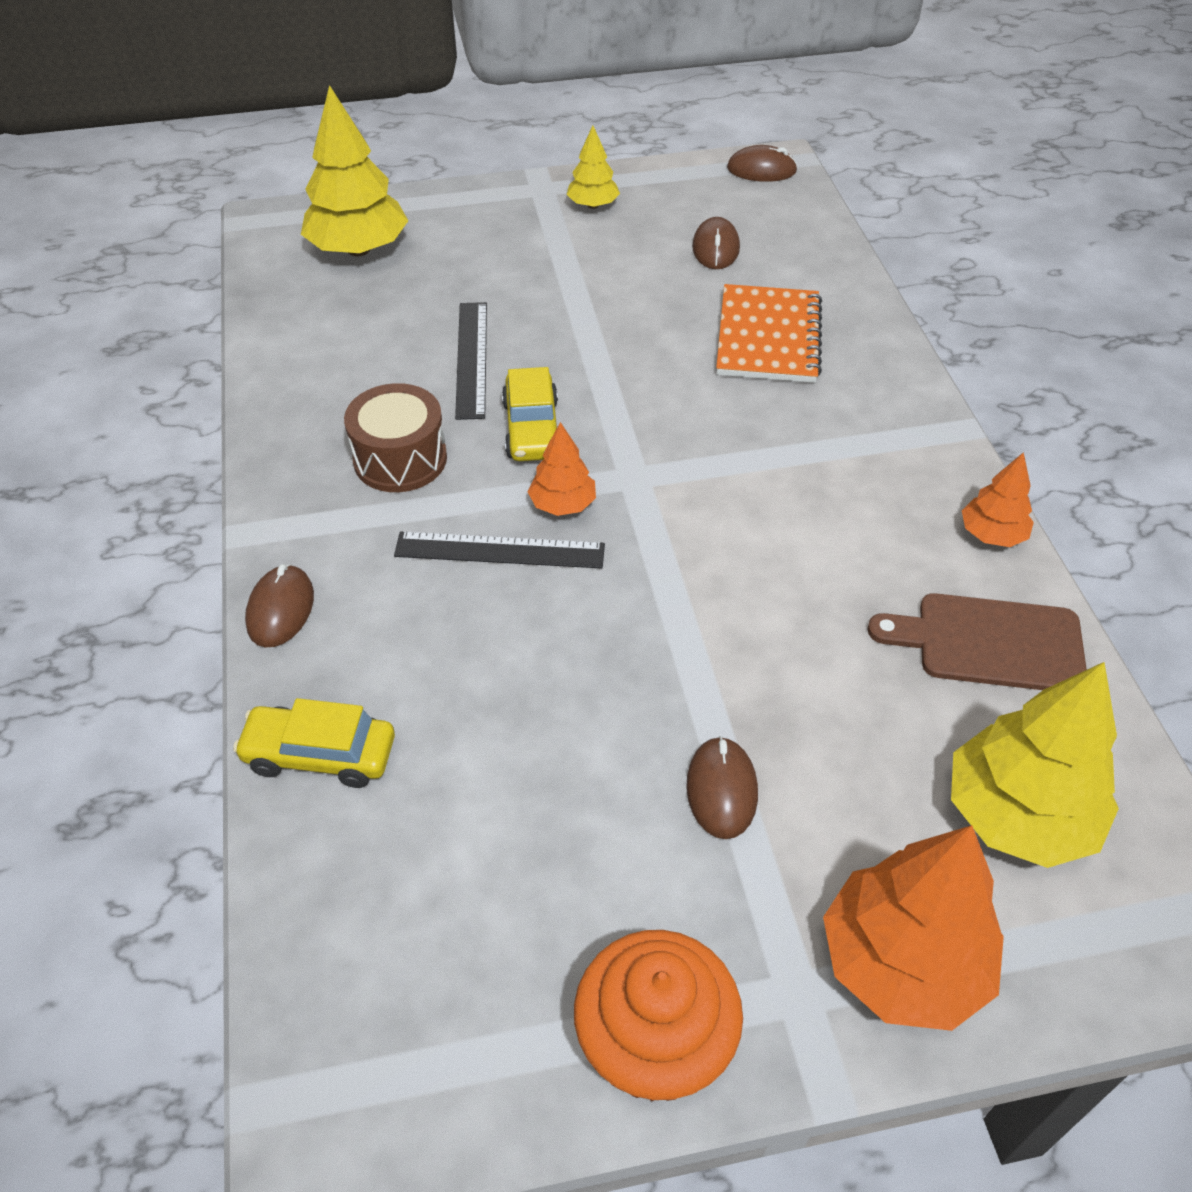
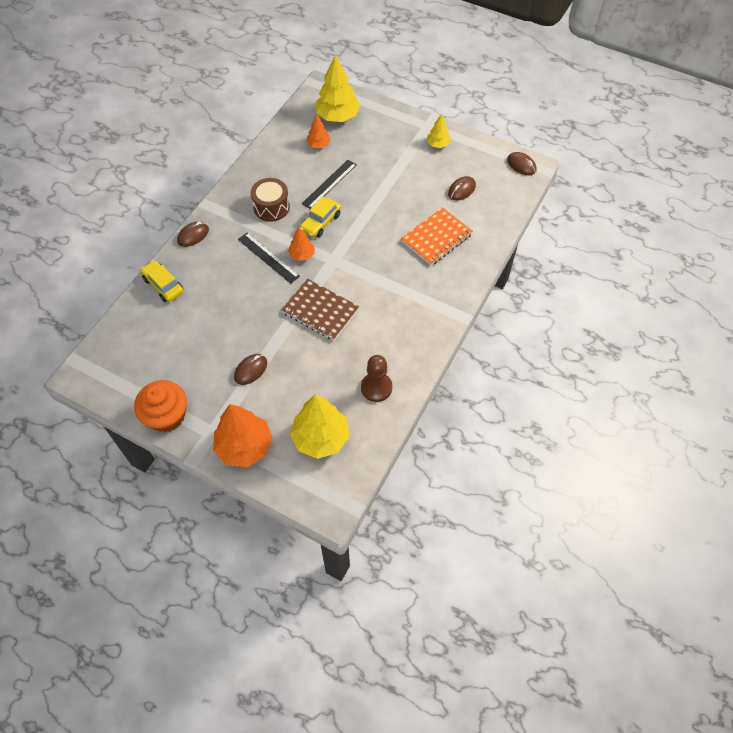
camera: 40 degrees right, 10 degrees up
(720, 579) = (320, 311): none -> brown notebook
(990, 642) = (376, 387): brown cutting board -> brown pawn
(992, 534) = (422, 357): orange tree -> orange tree (318, 145)

